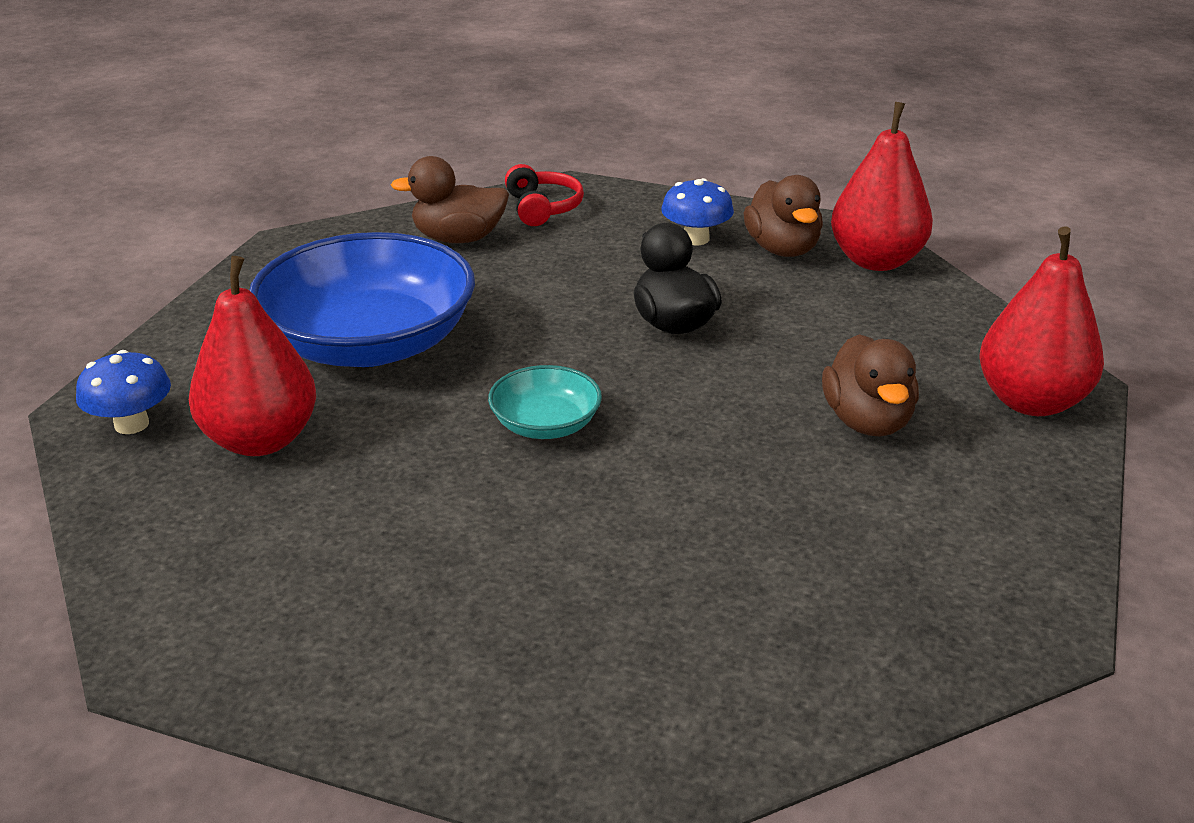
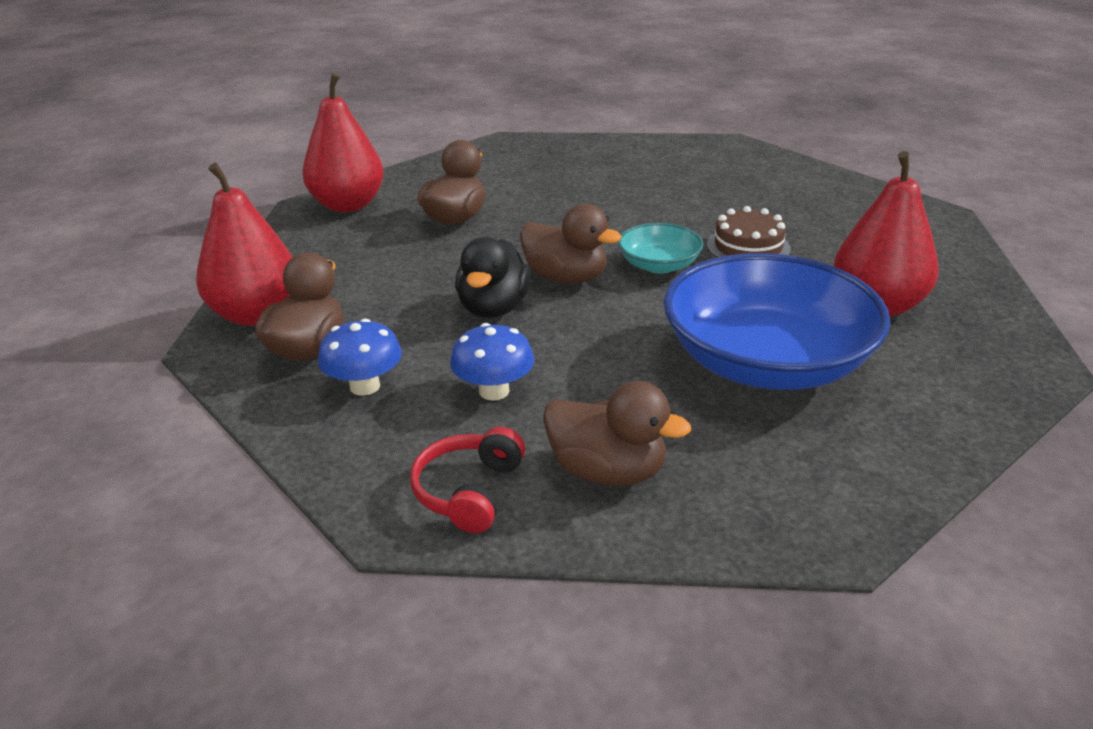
camera: 150 degrees left, 0 degrees up
(131, 424) = (991, 344): blue mushroom -> blue mushroom (494, 391)
(448, 489) = (748, 247): none -> brown cake
(637, 377) = (566, 278): none -> brown duck

